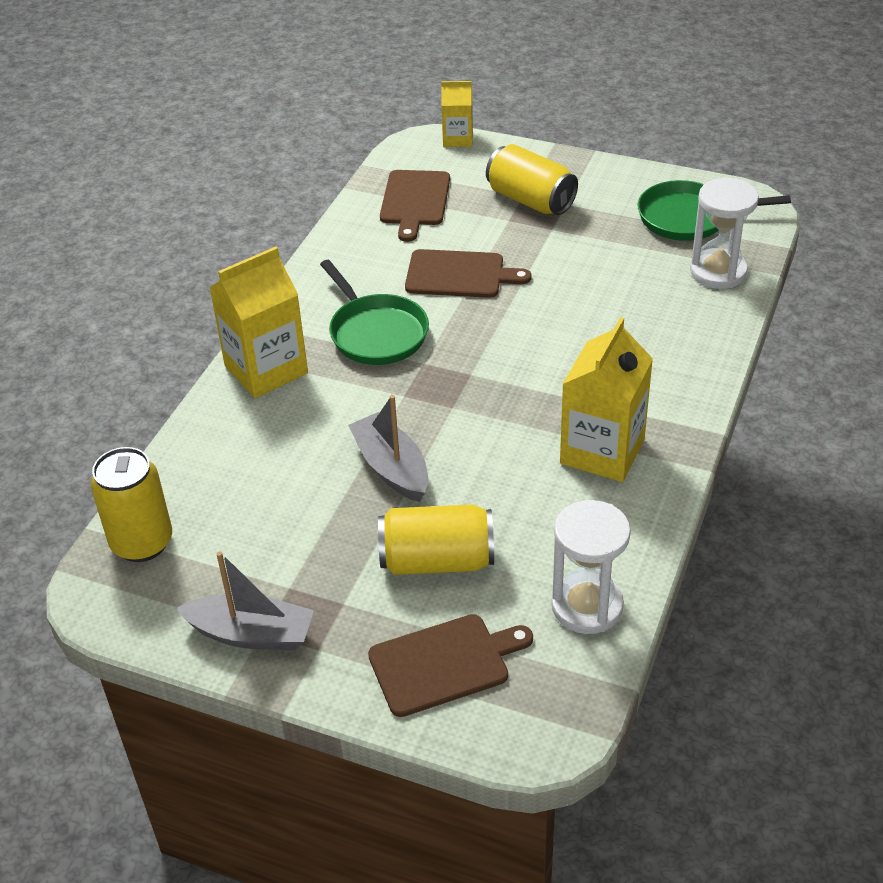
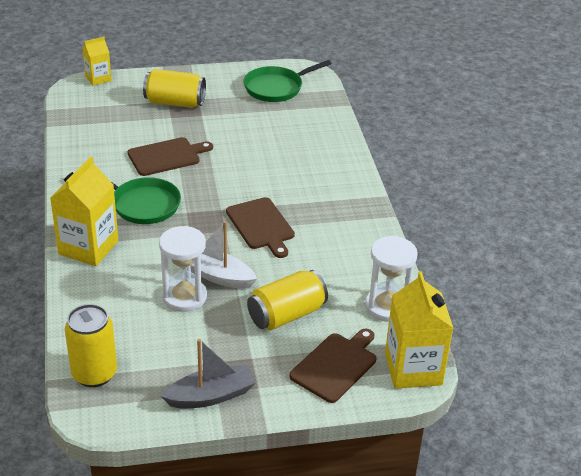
camera: 35 degrees left, 5 degrees down
(391, 468) = (217, 275): grey boat -> white boat
(414, 201) = (101, 122): brown cutting board -> brown cutting board (261, 225)
(602, 451) = (330, 225): yellow carton -> yellow carton (413, 369)
(718, 272) = (316, 112): white hourglass -> white hourglass (184, 297)

